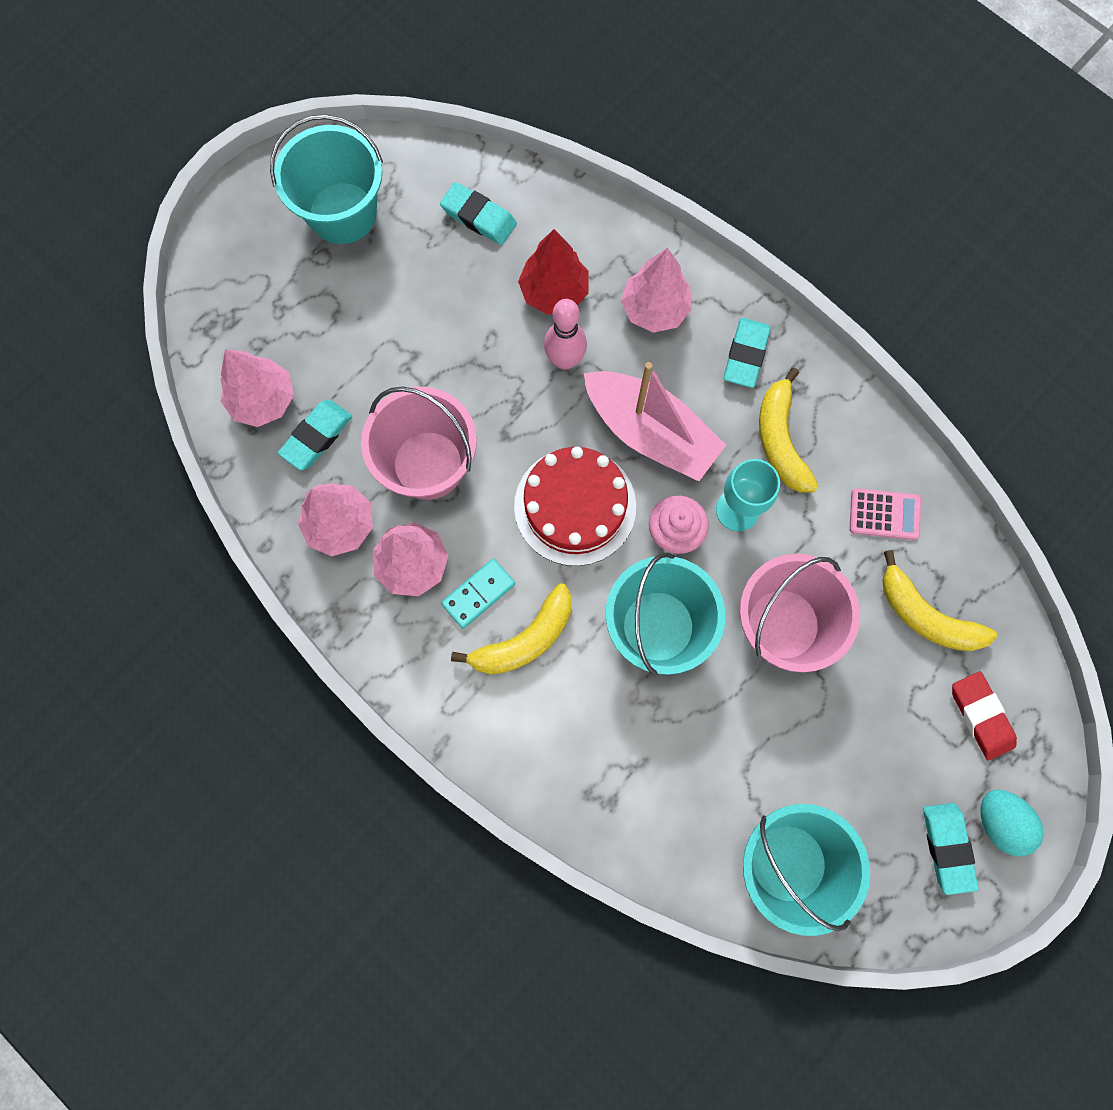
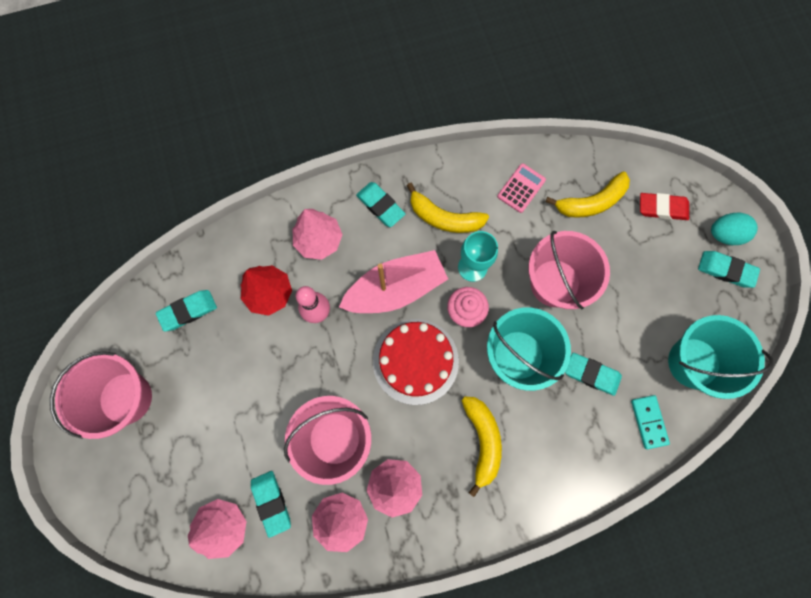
camera: 60 degrees left, 0 degrees up
(342, 213) = (126, 398): turquoise bucket -> pink bucket
(478, 594) = (437, 454): turquoise domino -> turquoise domino (648, 422)
(689, 734) = (591, 374): none -> turquoise eraser

